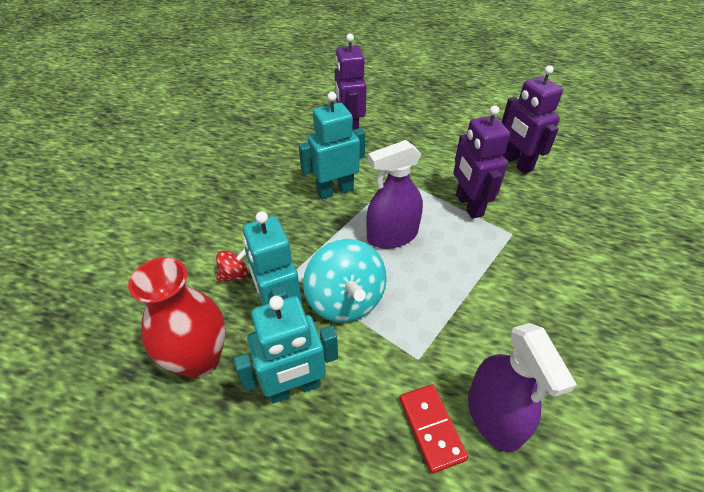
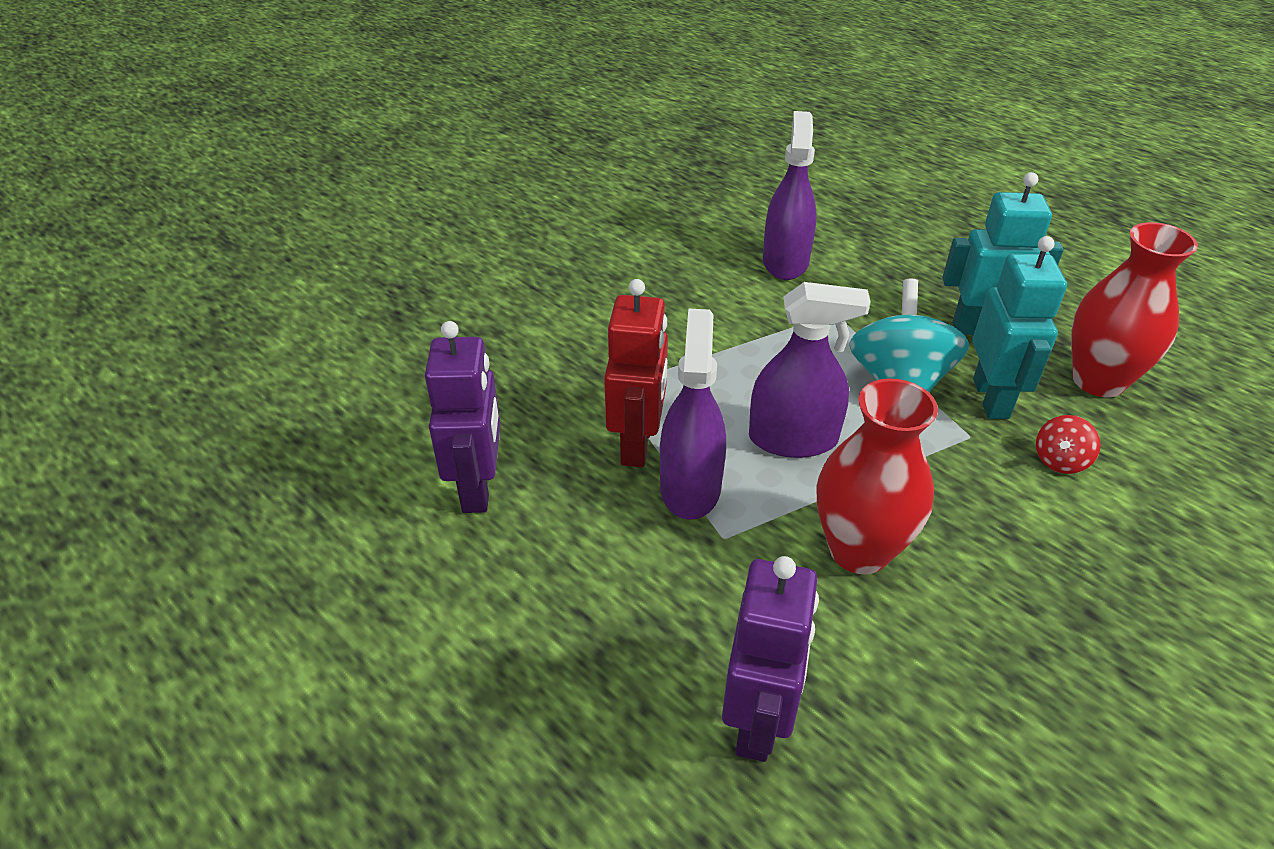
camera: 155 degrees left, 5 degrees down
(235, 275) = (1060, 461): red spinning top -> red spinning top turned 45 degrees counterclockwise
(335, 191) = (859, 550): turquoise robot -> red vase
(427, 193) = (690, 487): none -> purple spray bottle
(431, 428) = (850, 271): red domino -> none
(468, 205) = (637, 444): purple robot -> red robot

